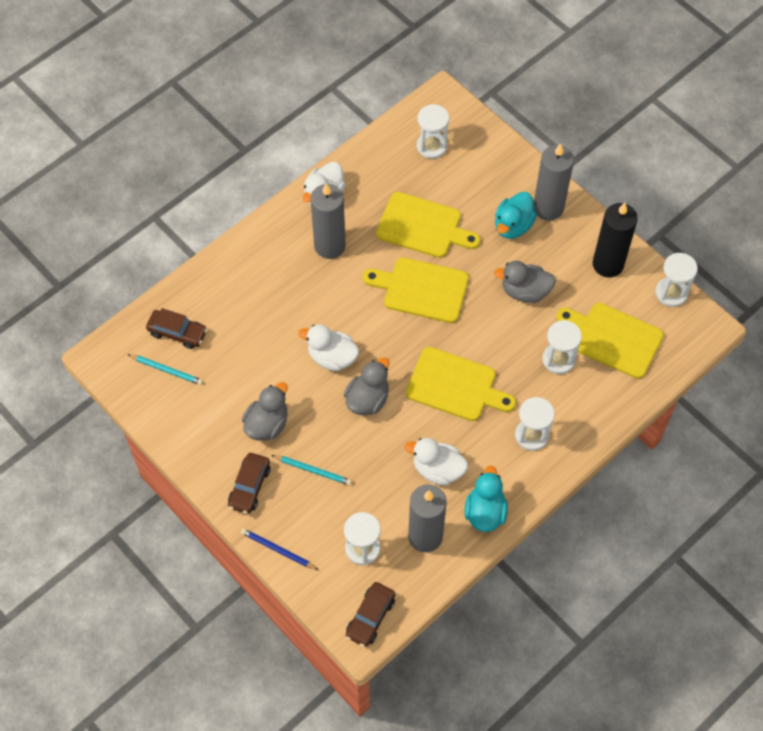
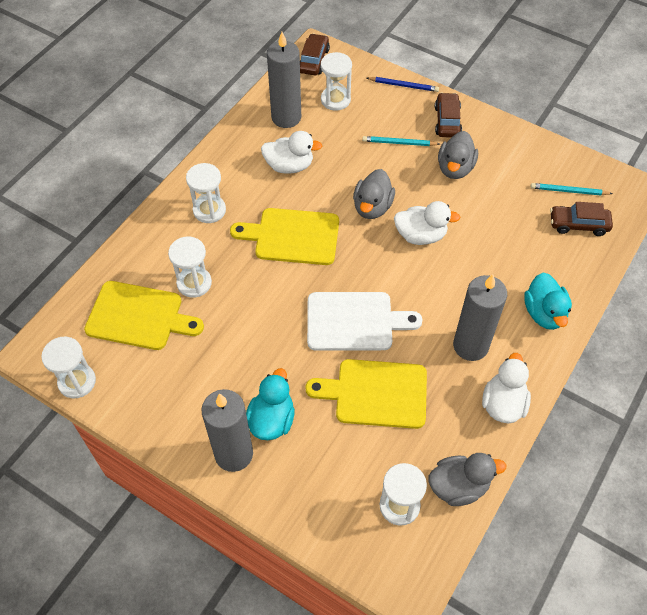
camera: 165 degrees right, 5 degrees down
(421, 289) = (354, 321): yellow cutting board -> white cutting board
(485, 512) = (239, 144): turquoise duck -> turquoise duck (544, 313)
(525, 291) = (242, 345): grey duck -> grey duck (458, 486)
(608, 264) = (153, 398): black candle -> none

